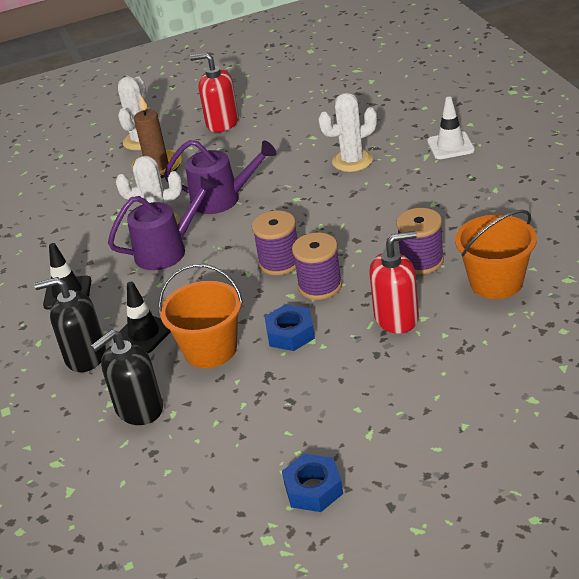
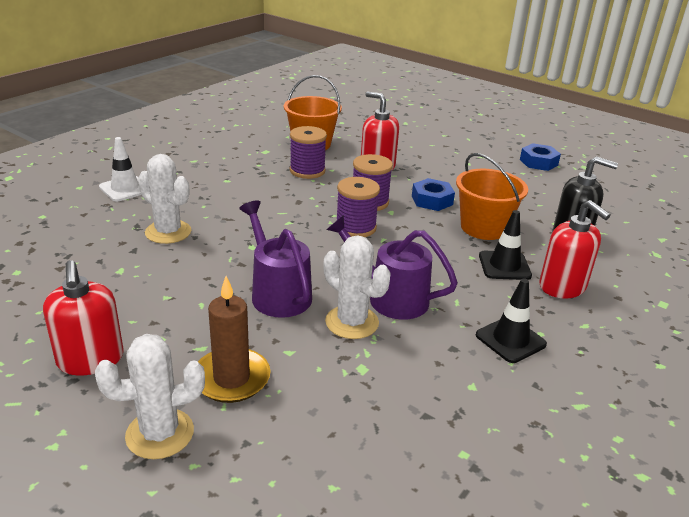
camera: 130 degrees left, 5 degrees down
(85, 356) = (562, 287): black soap dispenser -> red soap dispenser

